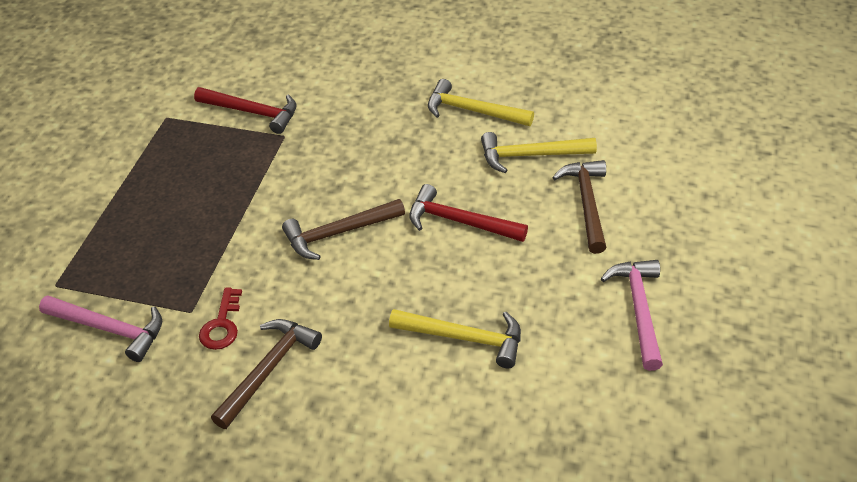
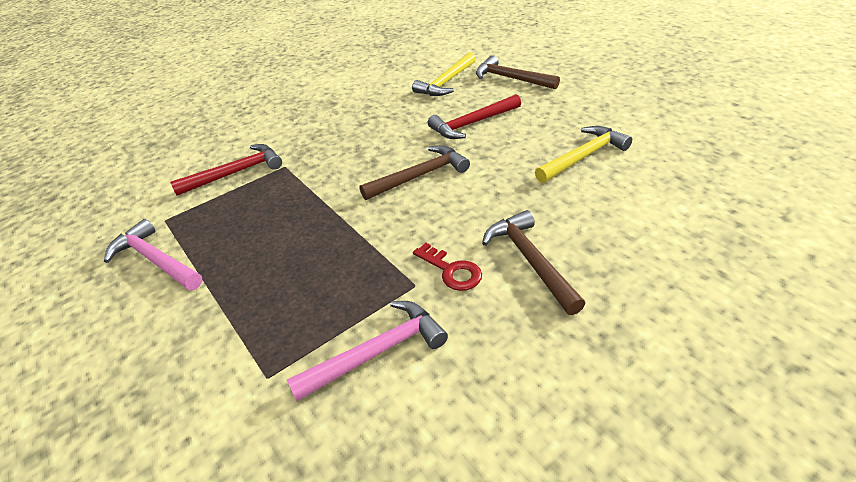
camera: 50 degrees left, 5 degrees down
(338, 233) = (420, 176): brown hammer -> brown hammer turned 135 degrees counterclockwise
(472, 111) = (378, 88): yellow hammer -> none
(639, 309) = (616, 91): pink hammer -> pink hammer (155, 260)

